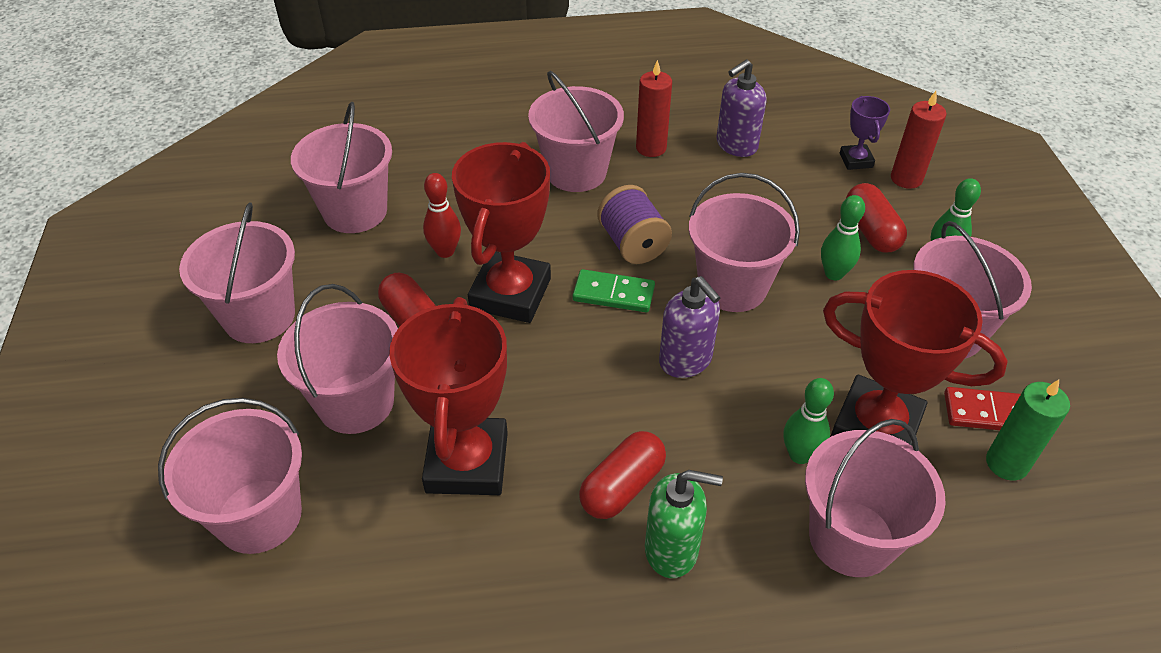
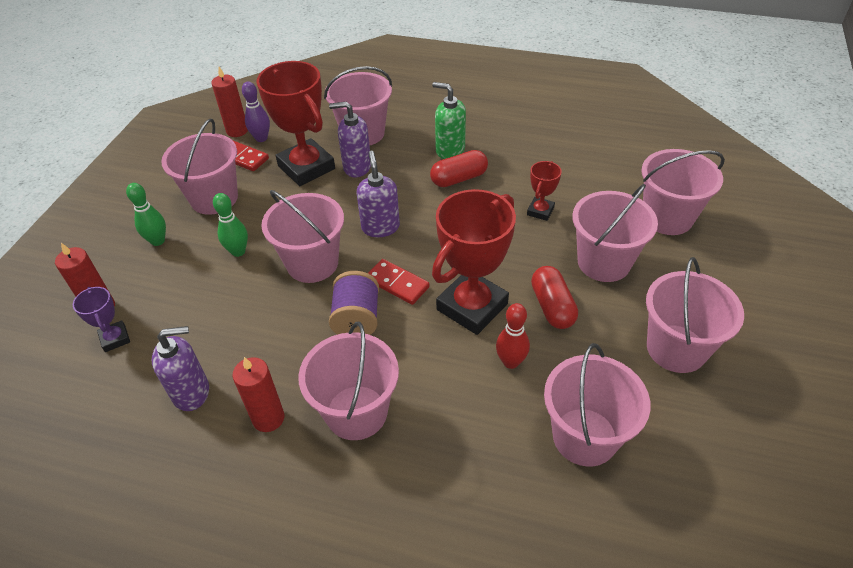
camera: 155 degrees left, 0 degrees up
(467, 462) = (540, 211): red trophy -> red trophy, size x0.47
(613, 294) = (397, 283): green domino -> red domino
(799, 455) = (357, 167): green bowling pin -> purple soap dispenser
(856, 160) = (115, 338): purple trophy -> purple trophy turned 45 degrees counterclockwise
(871, 231) = (179, 273): red capsule -> none
(1006, 463) = (261, 138): green candle -> purple bowling pin
(1064, 466) = (237, 131): none -> red candle

